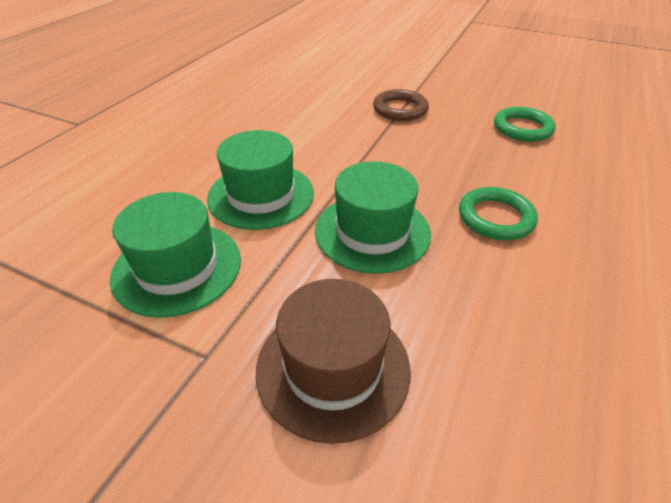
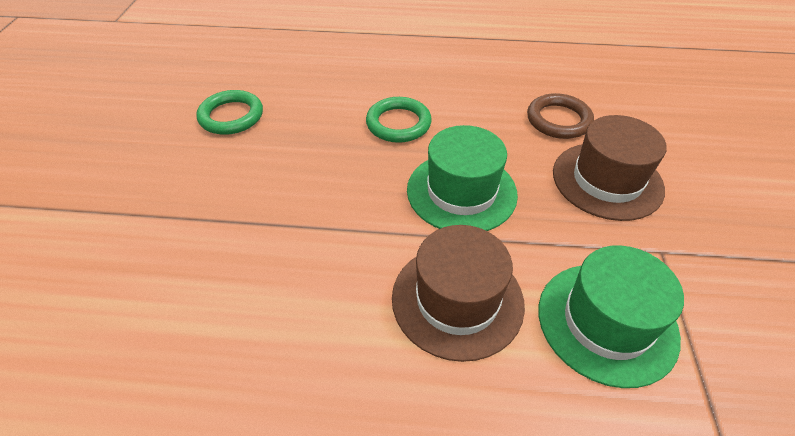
camera: 110 degrees left, 5 degrees up
(261, 195) = (457, 300): green hat -> brown hat
(400, 109) = (200, 220): brown ring -> brown ring (558, 120)

